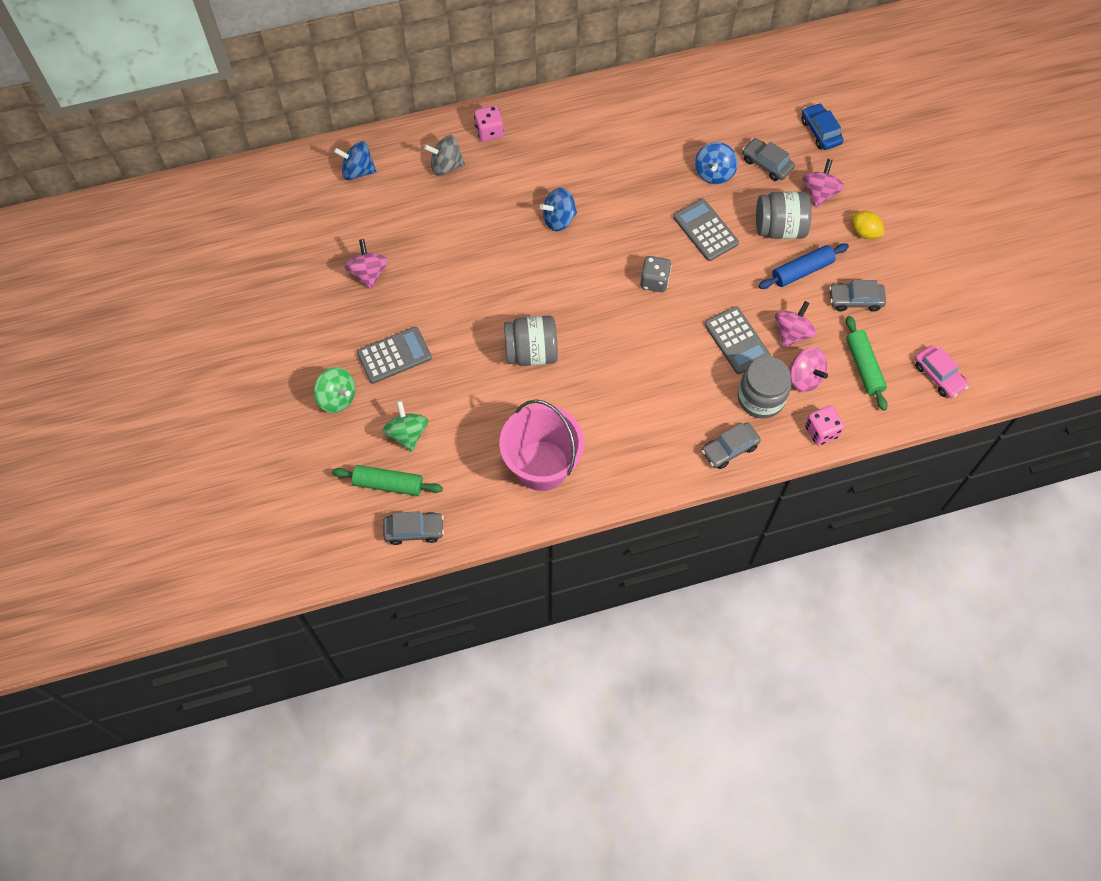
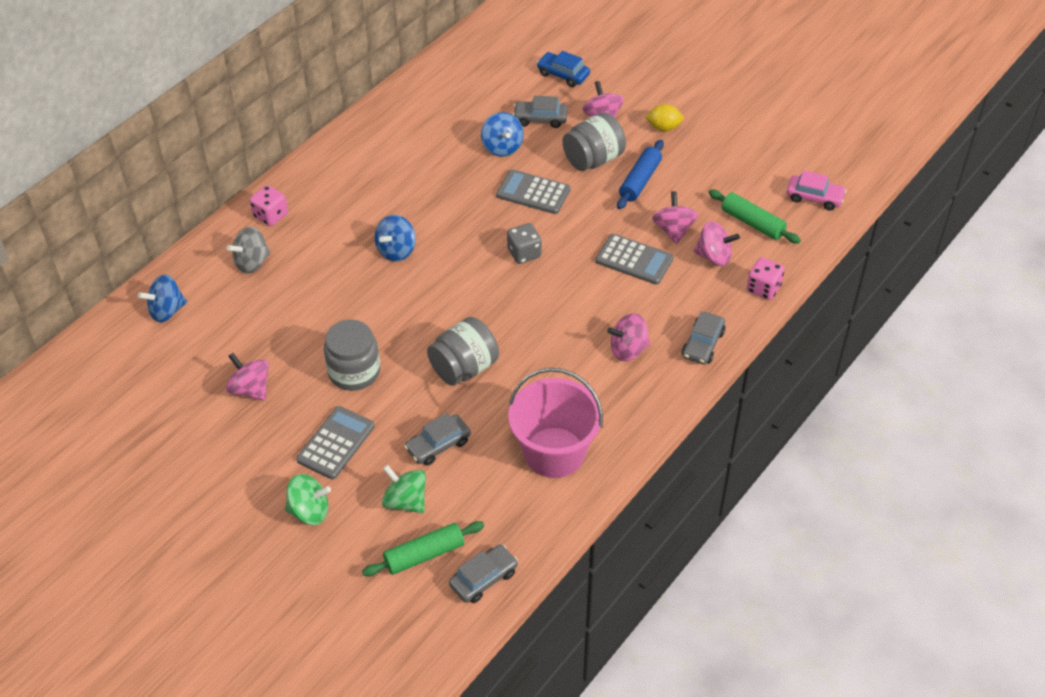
camera: 35 degrees left, 15 degrees down
(667, 416) = (628, 350): none -> pink spinning top
(761, 398) = (693, 291): grey jar -> grey jar (354, 372)
(855, 300) = (701, 179): grey car -> grey car (438, 445)

